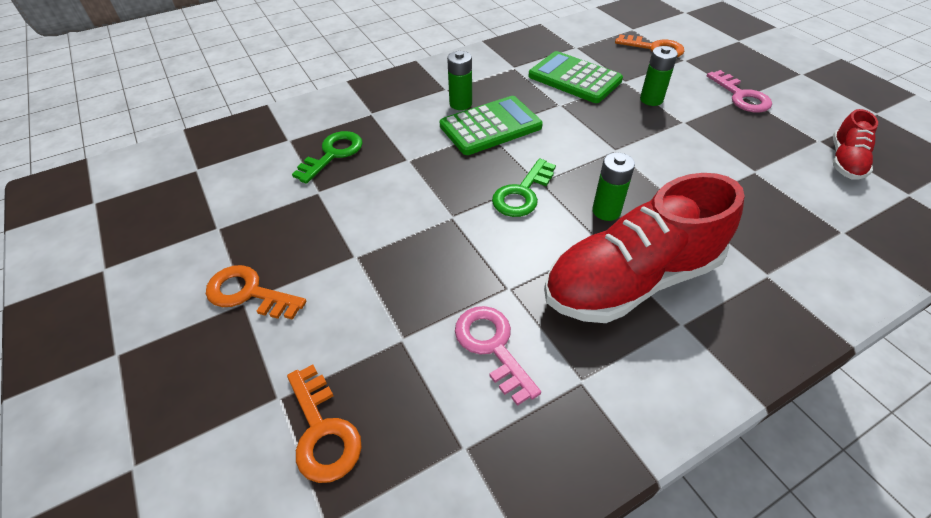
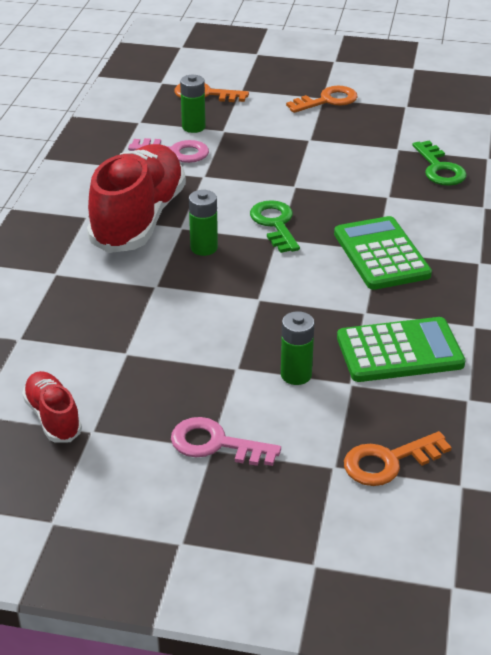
camera: 130 degrees right, 10 degrees down
(460, 104) = (440, 257): green battery -> green battery (193, 127)
(490, 126) = (381, 254): green calculator -> green calculator turned 150 degrees clockwise

